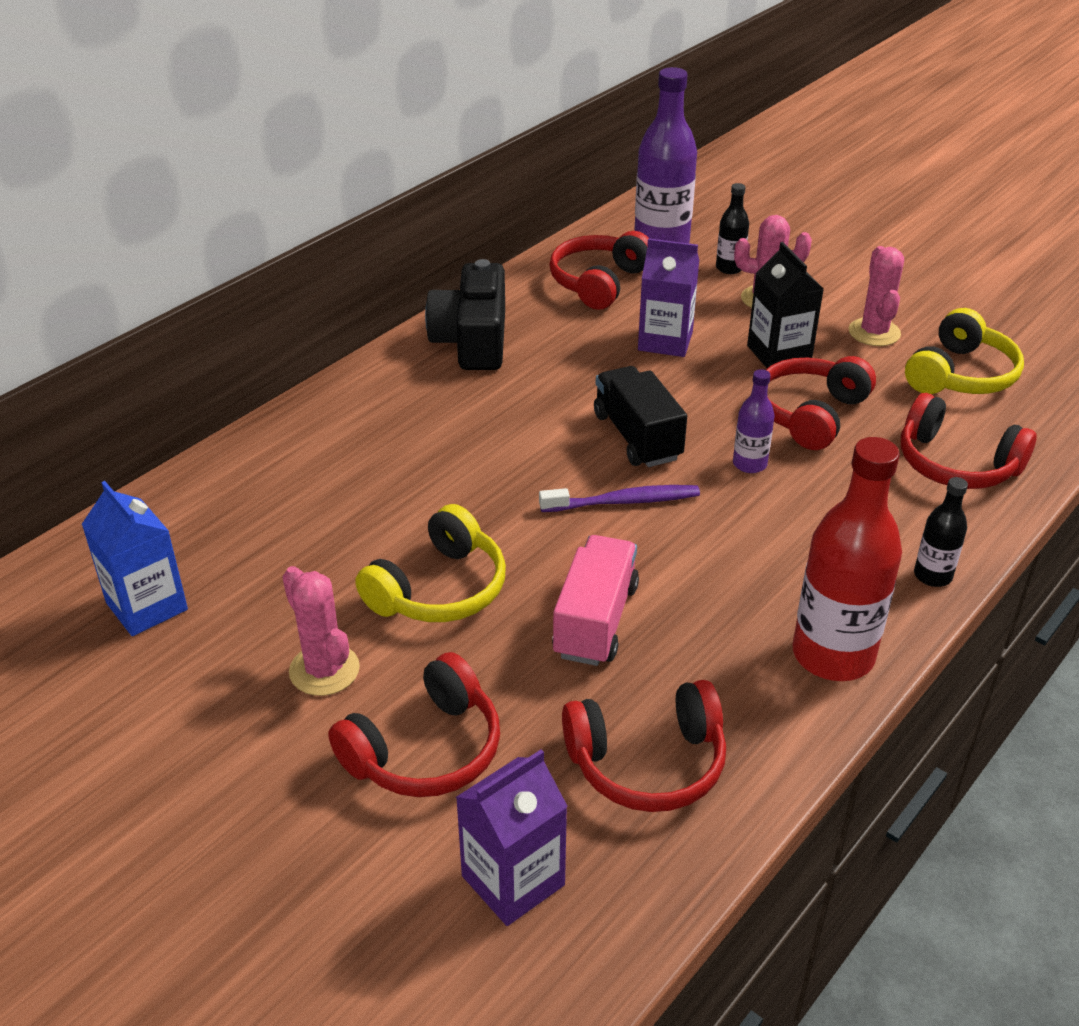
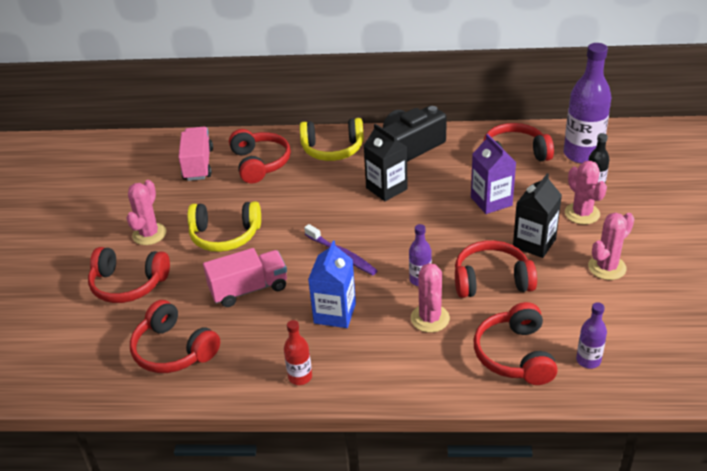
camera: 55 degrees right, 0 degrees up
(147, 606) = (144, 173): blue carton -> blue carton (335, 313)
(217, 537) = (198, 165): none -> pink truck
(311, 476) = (260, 163): none -> red headphones
(513, 880) = (78, 345): purple carton -> none
(532, 400) = (386, 188): none -> black carton
(637, 437) = (397, 233): black truck -> none
(830, 492) = (430, 318): none -> pink cactus
(833, 655) = (300, 377): red bottle -> red bottle, size x0.49
(932, 576) = (401, 387): black bottle -> none
(961, 375) = (610, 320): yellow headphones -> yellow headphones (332, 149)
(1010, 421) = (588, 360): none -> purple bottle

